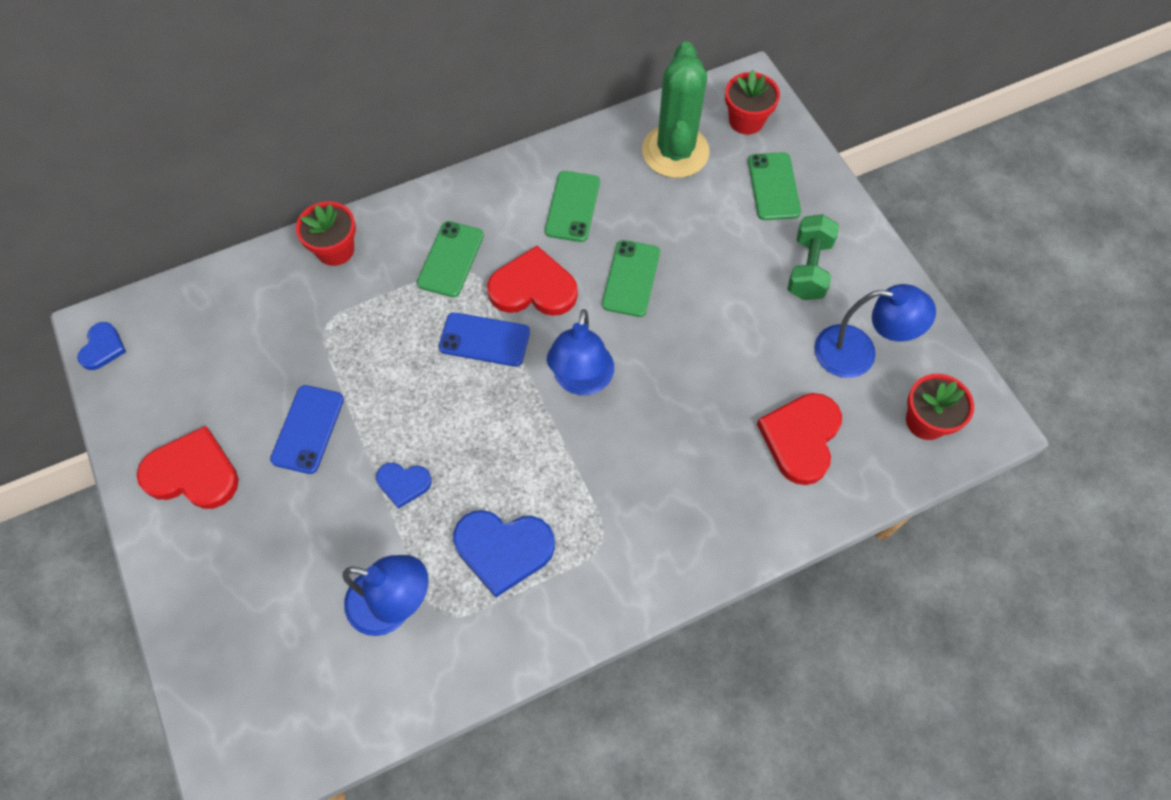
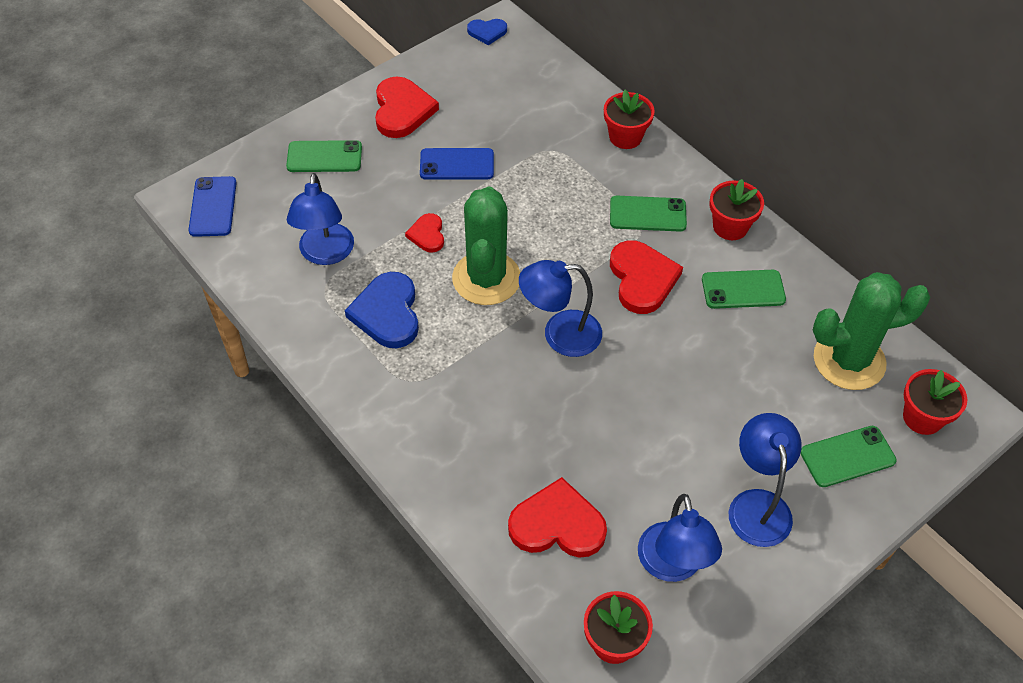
camera: 75 degrees right, 10 degrees down
(403, 483) = (427, 235): blue heart -> red heart
(484, 340) = (576, 256): blue phone -> blue phone (213, 207)
(486, 435) = (486, 278): none -> green cactus
(492, 193) = (730, 227): none -> red flower pot
(631, 278) = (682, 351): green phone -> green phone (324, 157)
(808, 269) = (757, 505): green dumbbell -> blue lamp

